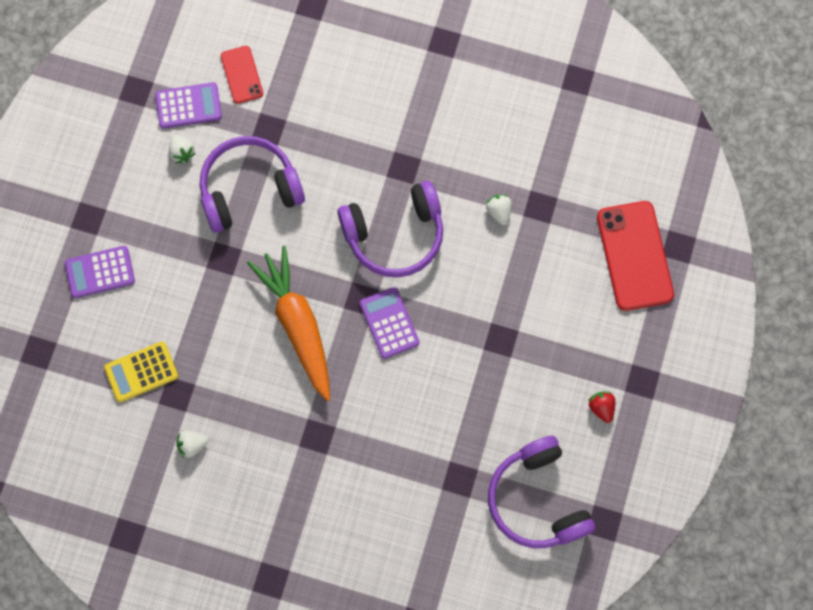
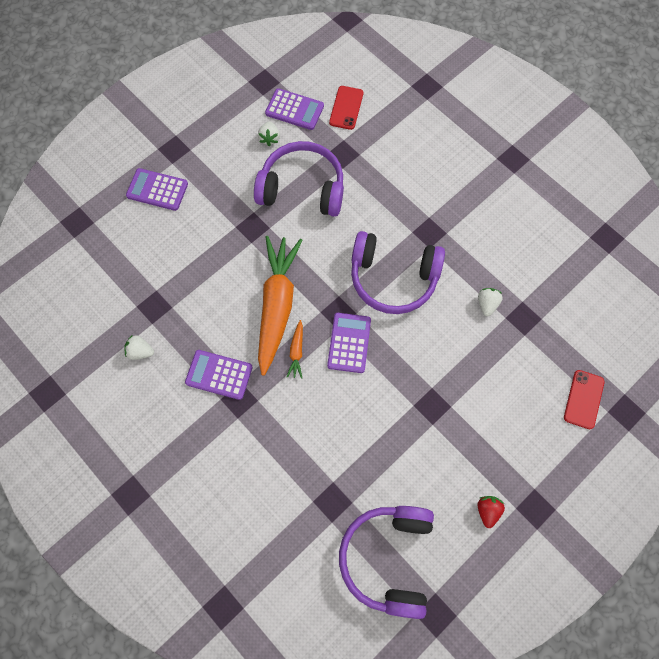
camera: 30 degrees right, 5 degrees down
(141, 372) = (139, 276): yellow calculator -> none
(283, 424) = (219, 375): none -> purple calculator
(344, 360) = (296, 352): none -> orange carrot
(634, 256) = (583, 399): red phone -> red phone, size x0.55

